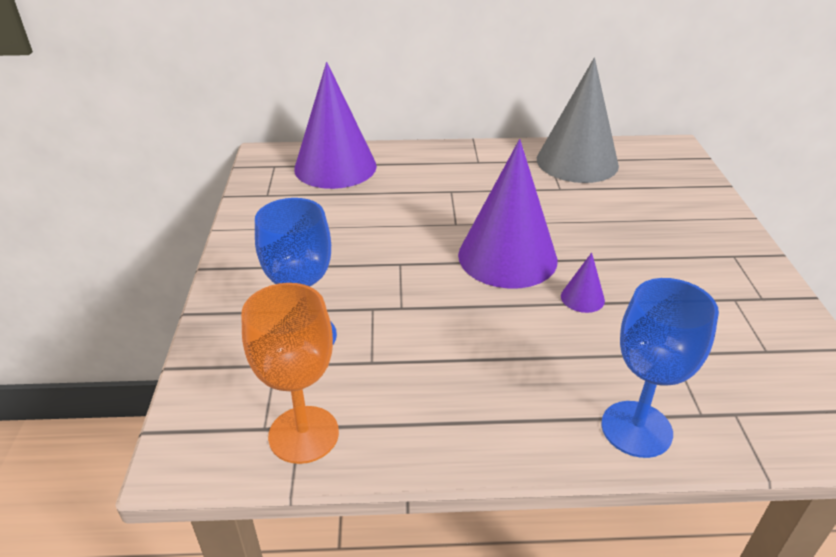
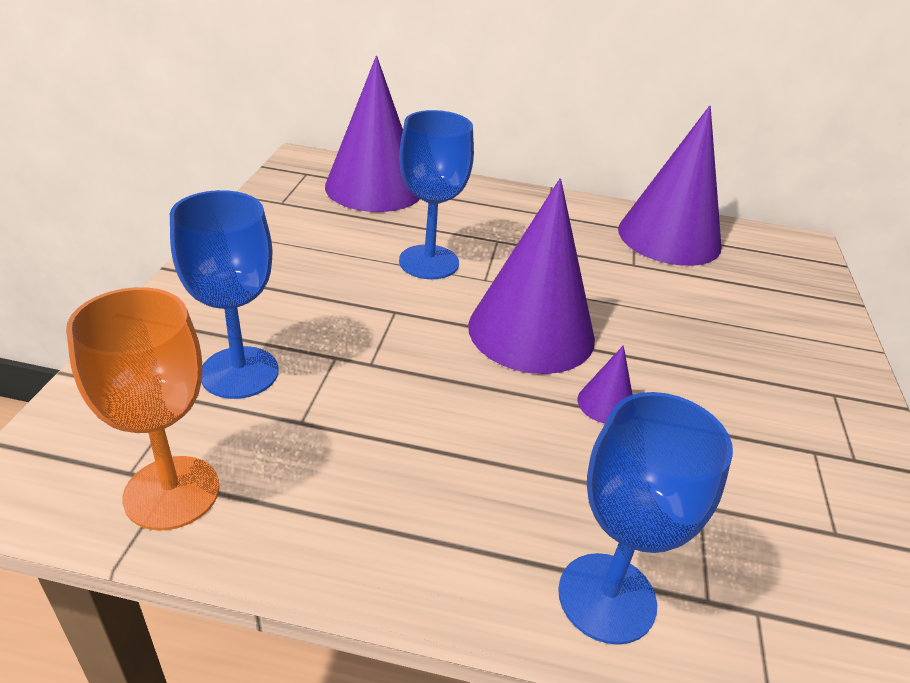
camera: 10 degrees right, 0 degrees up
(407, 219) = (429, 262): none -> blue goblet
(577, 162) = (669, 237): grey cone -> purple cone

